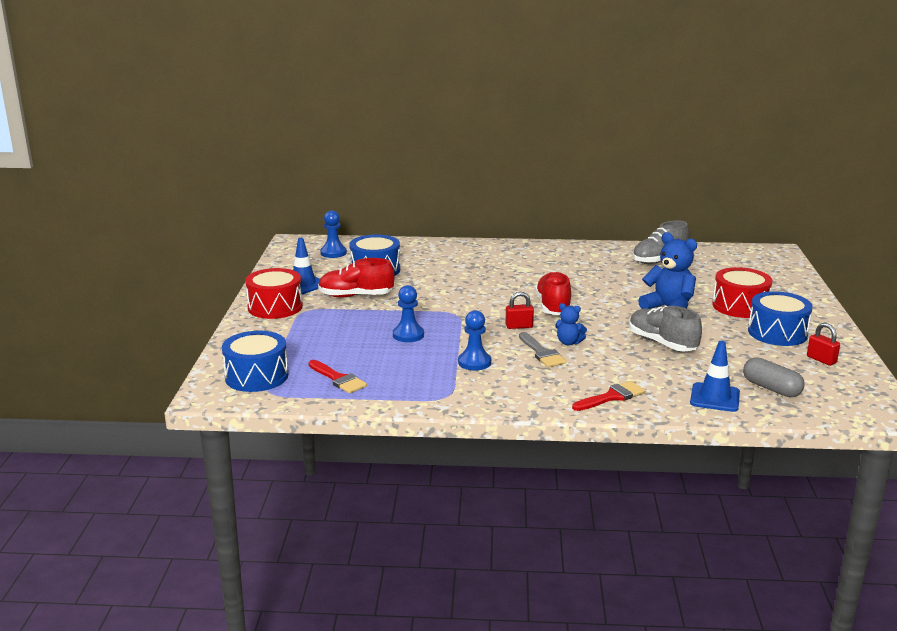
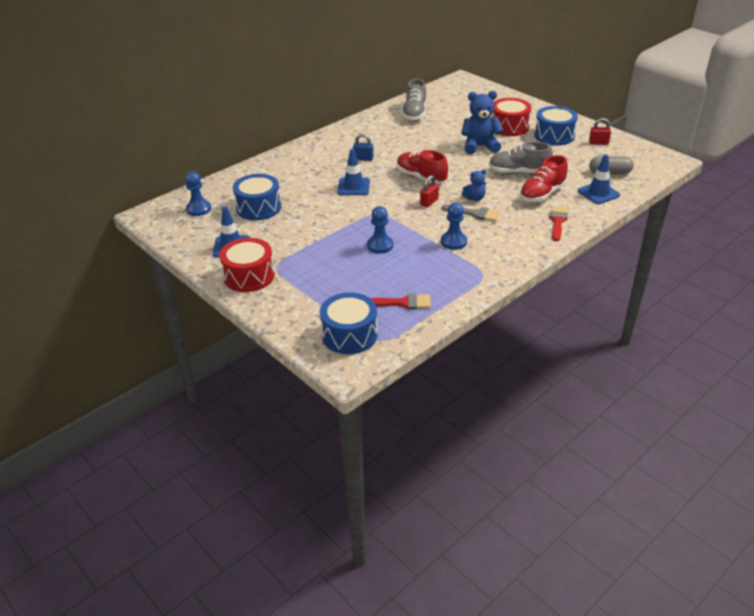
camera: 45 degrees left, 15 degrees up
(355, 296) = (287, 235): red shoe -> red shoe (542, 194)
(478, 288) = (353, 187): none -> blue traffic cone
(532, 273) = (363, 158): none -> blue padlock

